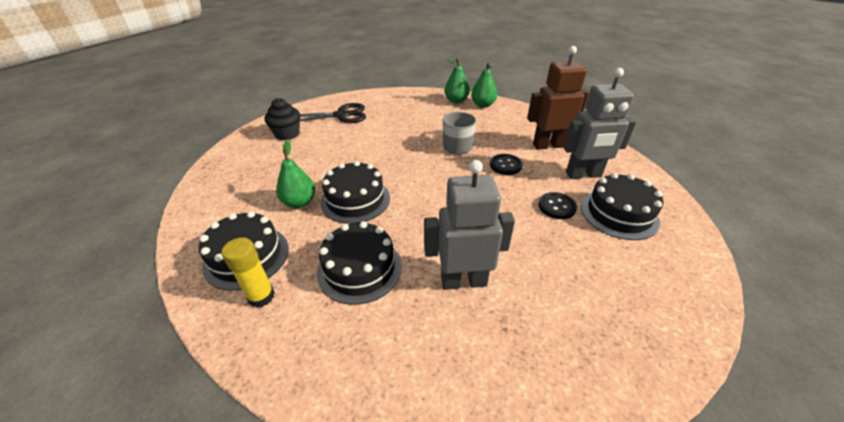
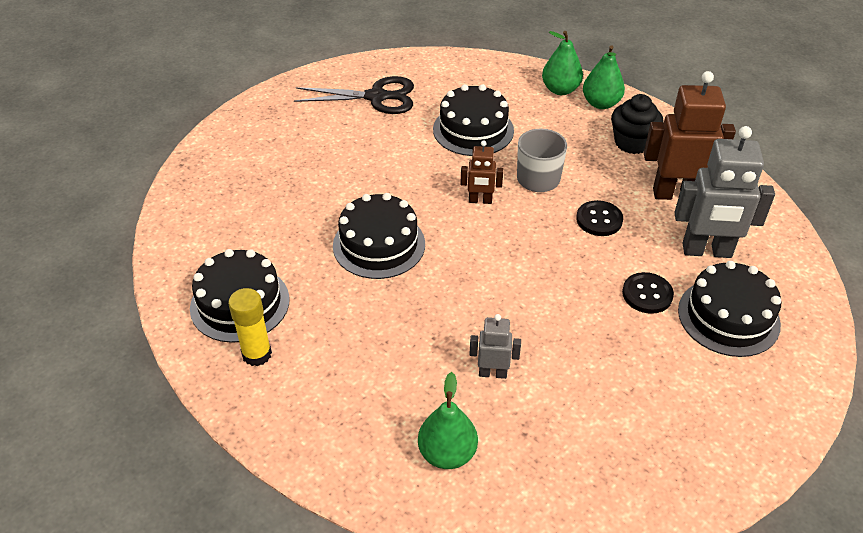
camera: 10 degrees right, 5 degrees up
(287, 134) = (295, 123): black cupcake -> black cupcake (632, 143)
(299, 202) = (306, 238): green pear -> green pear (447, 454)
(359, 268) = (372, 339): black cake -> black cake (473, 130)
(422, 164) = (480, 201): none -> brown robot
(463, 281) = (492, 373): grey robot -> grey robot, size x0.52

